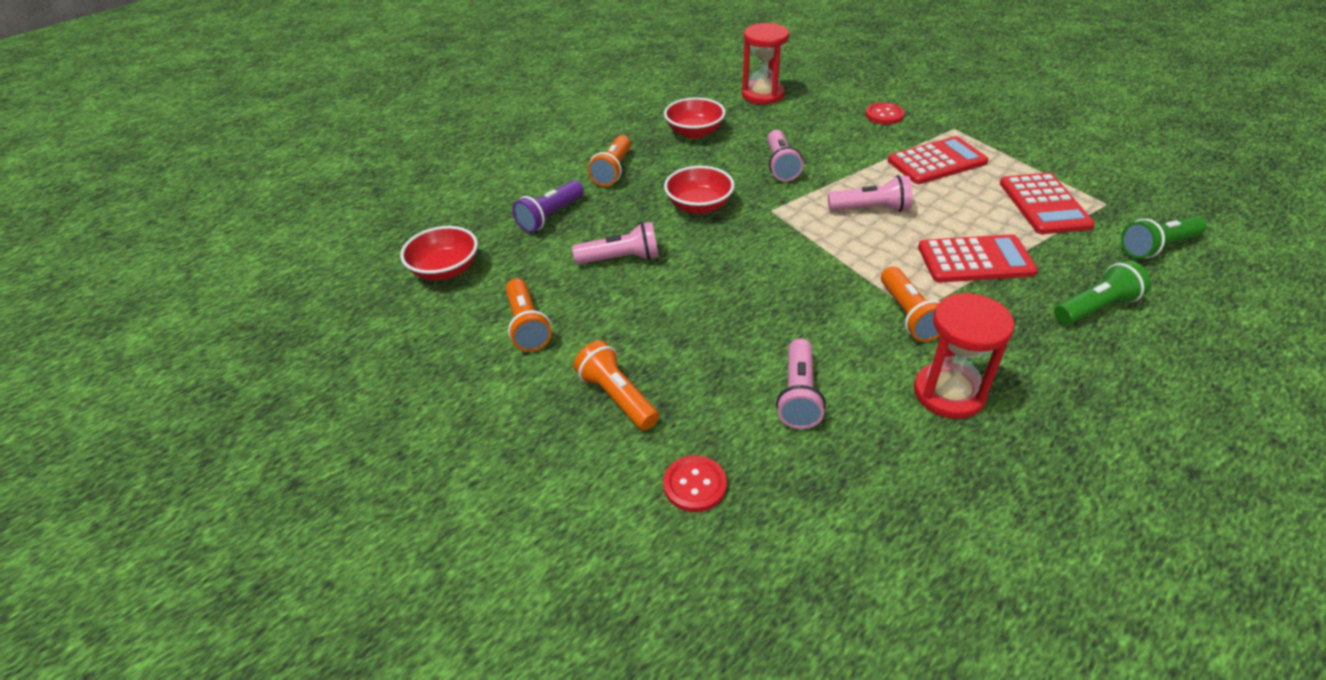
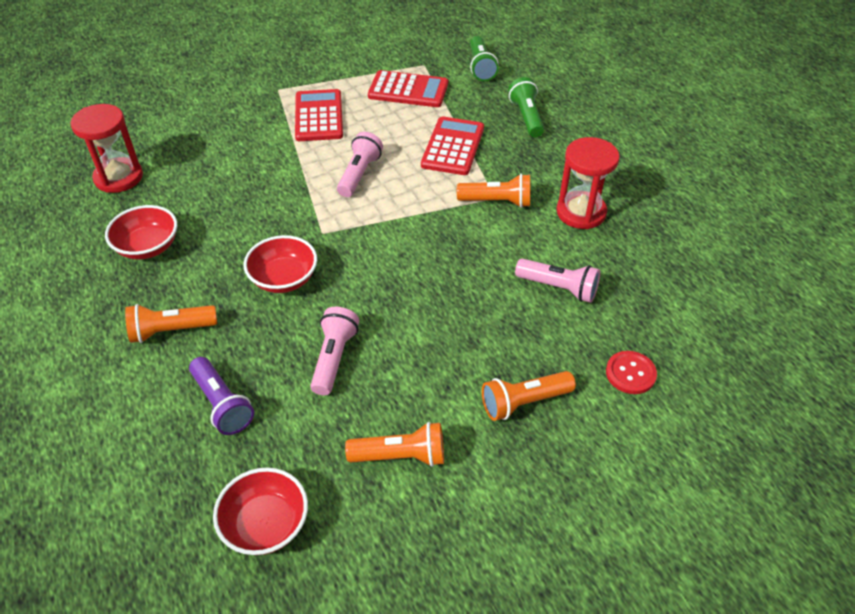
camera: 75 degrees left, 5 degrees up
(613, 170) = (171, 331): orange flashlight -> orange flashlight turned 135 degrees clockwise
(781, 165) = (256, 204): pink flashlight -> none
(884, 115) = (225, 117): red button -> none

